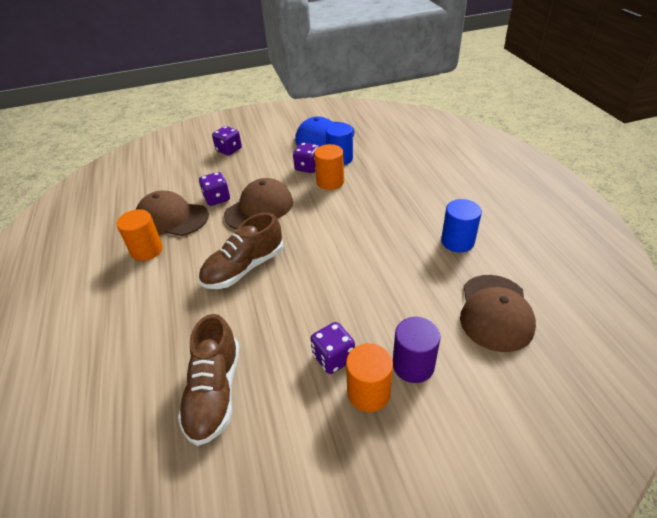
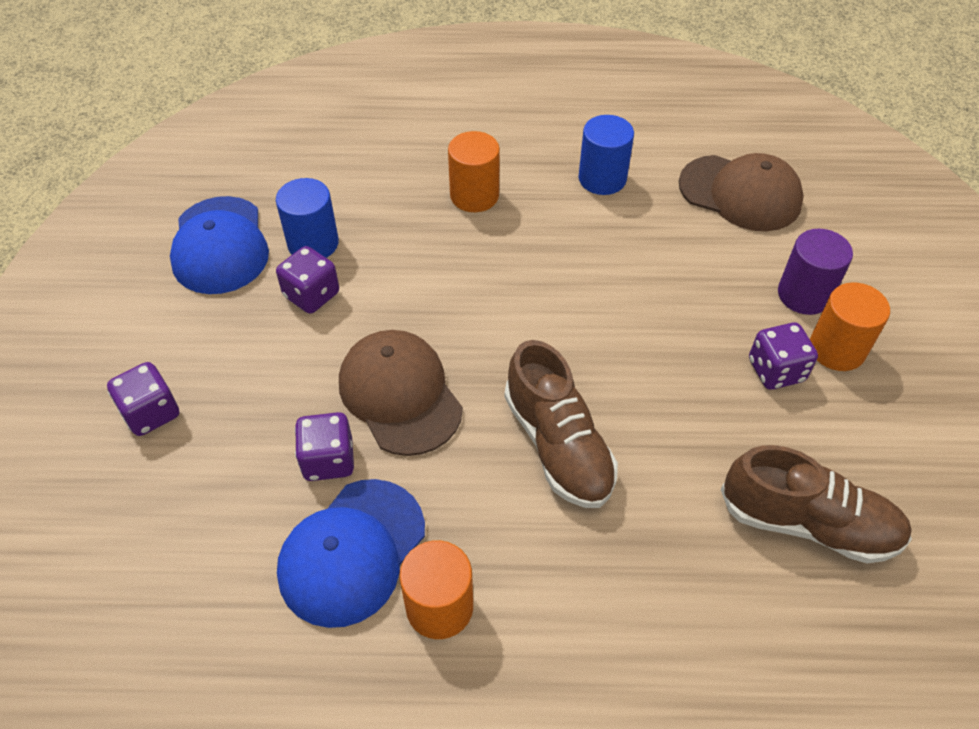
camera: 75 degrees left, 10 degrees up
(172, 218) = (352, 552): brown cap -> blue cap
(330, 182) = (378, 275): orange cylinder -> orange cylinder (474, 195)

